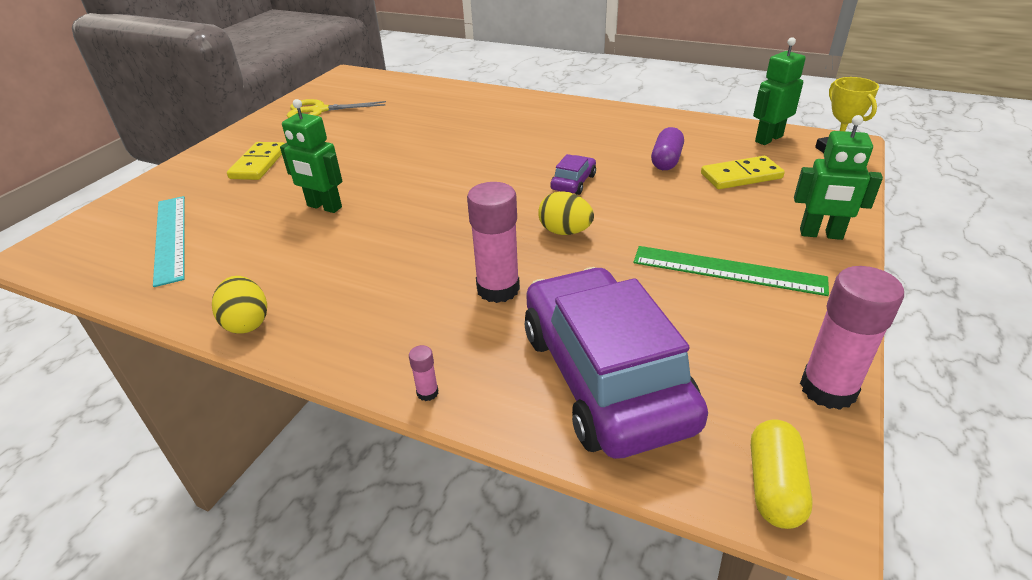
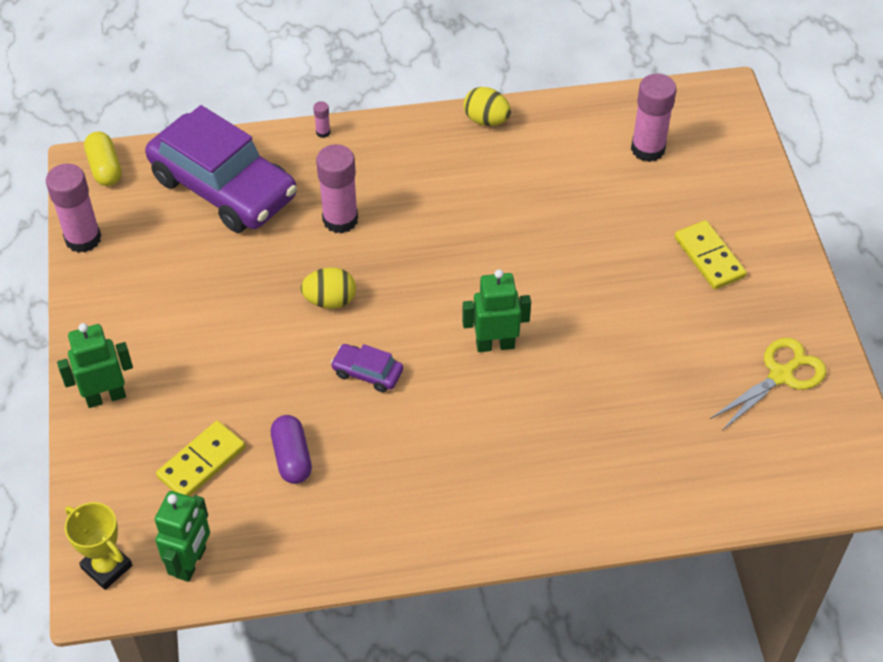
camera: 145 degrees right, 15 degrees up
(170, 238) = (648, 149): turquoise ruler -> pink glue stick
(324, 207) = (568, 234): green robot -> green robot (495, 344)
(573, 182) = (367, 373): purple car -> purple car turned 120 degrees clockwise
(728, 270) = (174, 315): green ruler -> none

